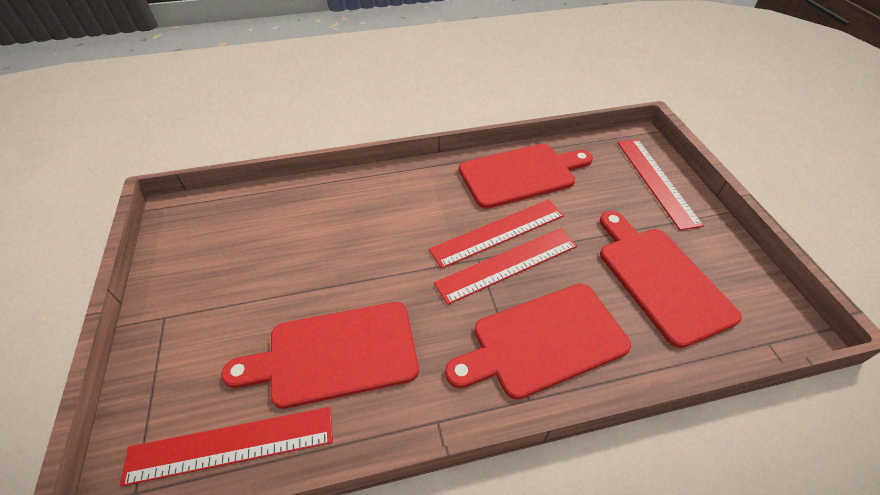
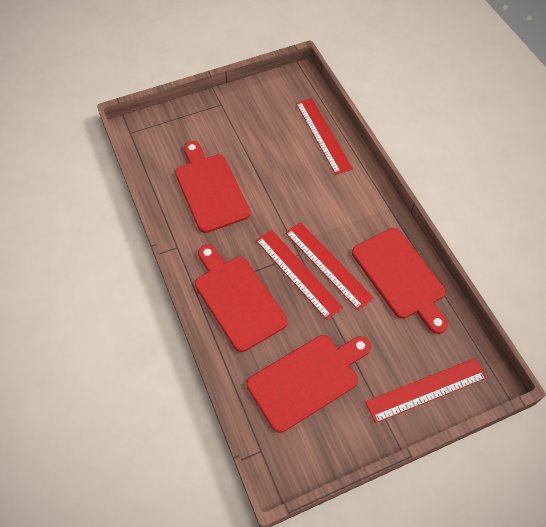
camera: 80 degrees right, 10 degrees up
(231, 445) = (154, 160): red ruler -> red ruler (323, 135)

